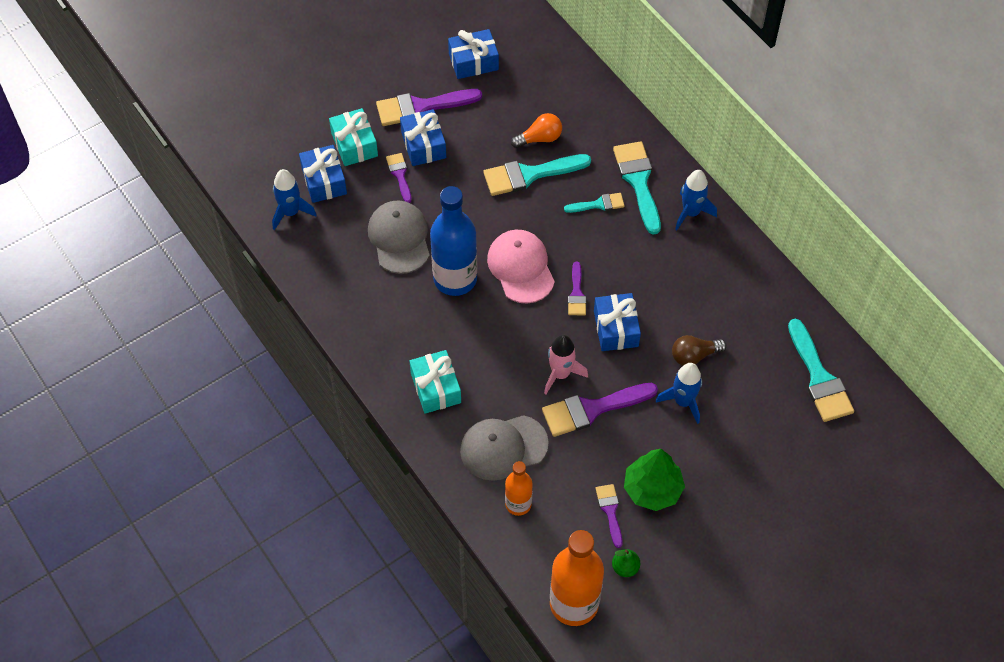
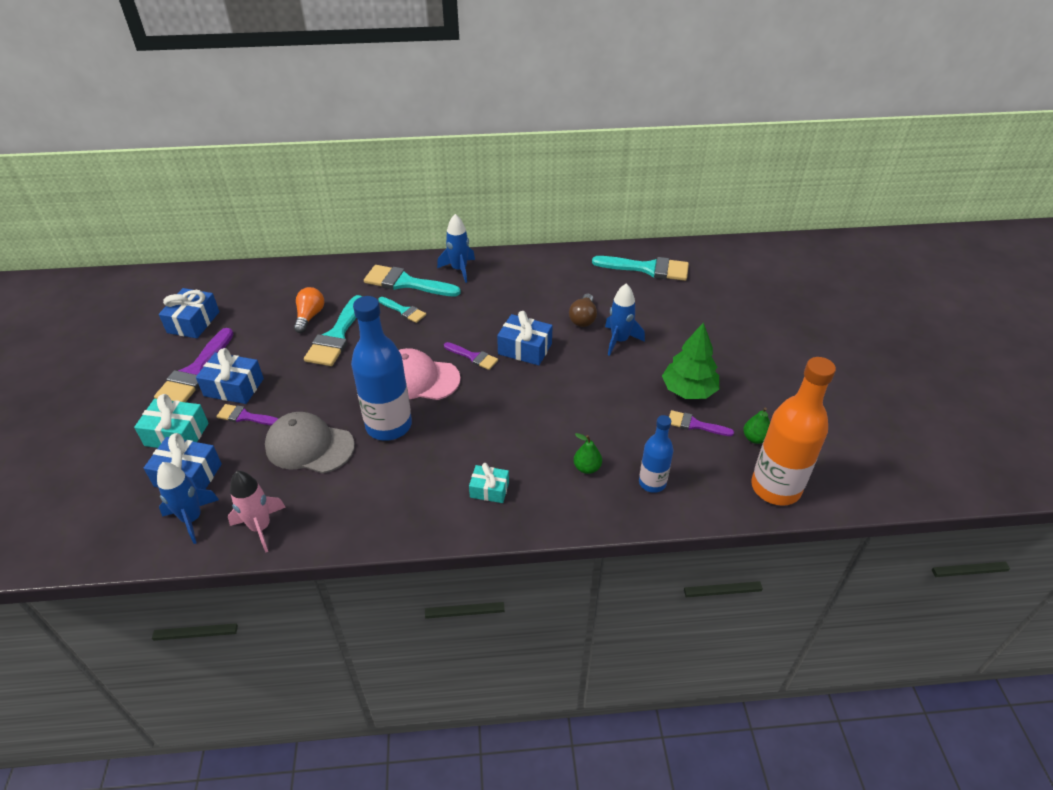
camera: 60 degrees left, 15 degrees down
(435, 388) = (489, 490): turquoise gift -> turquoise gift, size x0.64
(503, 447) = (587, 468): grey cap -> green pear
(518, 504) = (652, 483): orange bottle -> blue bottle
(560, 374) = (541, 399): pink rocket -> pink rocket (260, 527)
(592, 409) = (589, 394): purple brush -> none
(598, 204) = (404, 311): turquoise brush -> turquoise brush turned 105 degrees clockwise

